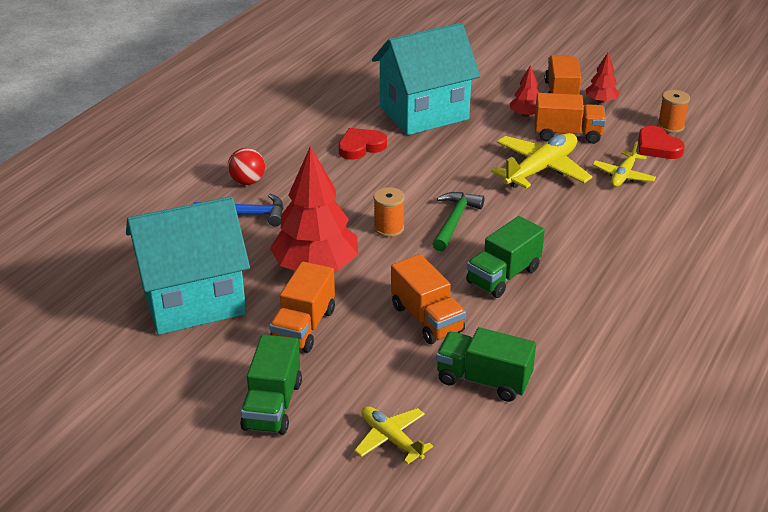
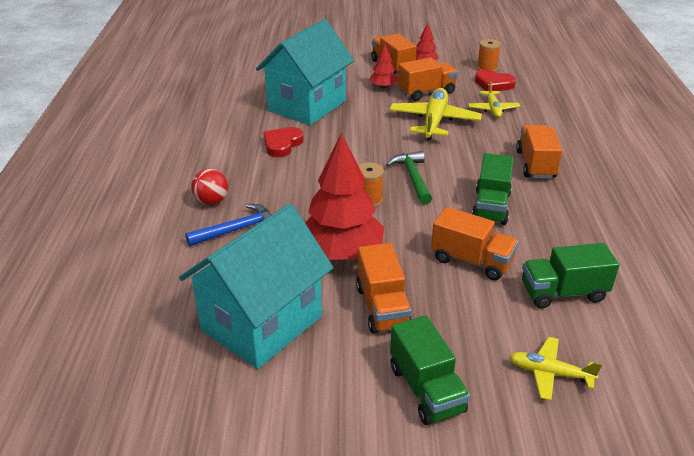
camera: 30 degrees left, 0 degrees up
(601, 250) = (535, 164): none -> orange truck

